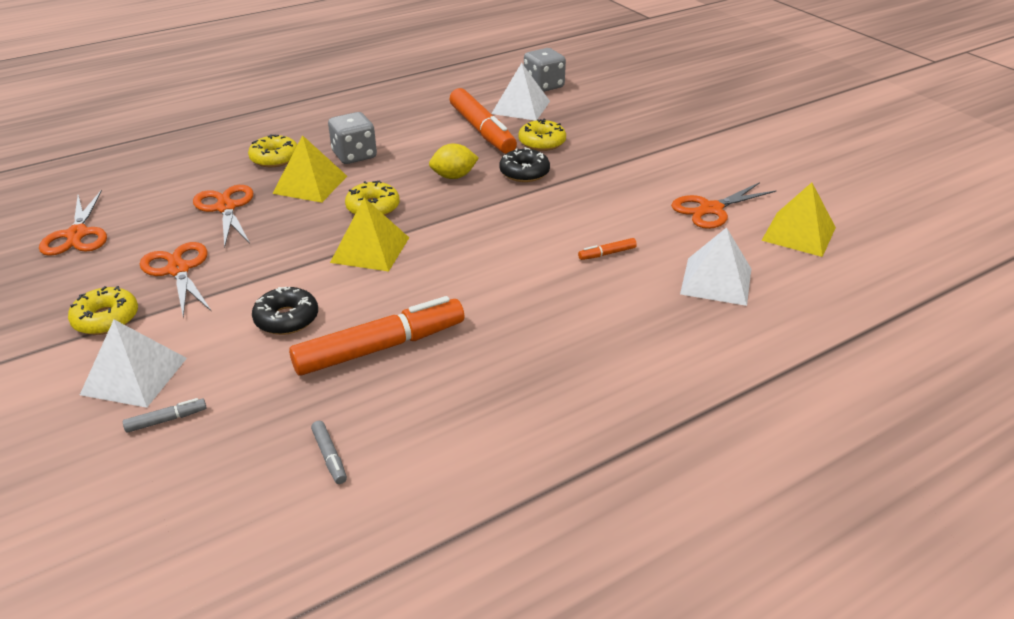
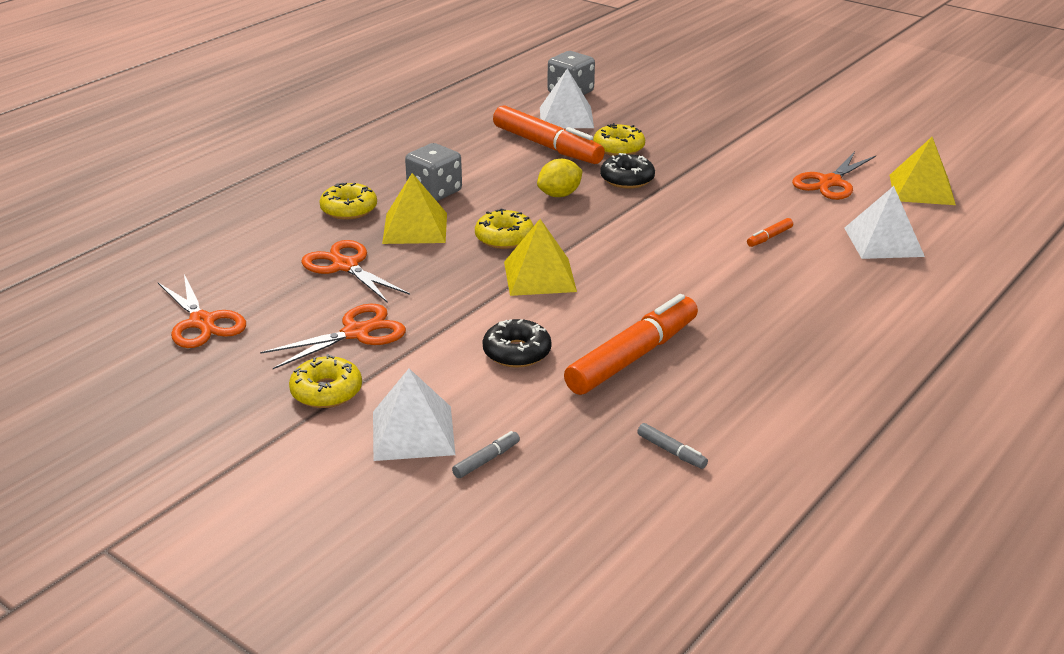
camera: 20 degrees left, 5 degrees down
(178, 270) = (356, 333): orange scissors -> orange scissors turned 105 degrees clockwise

